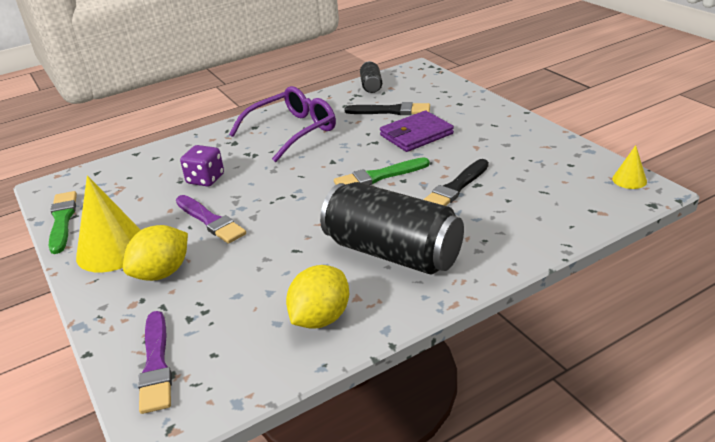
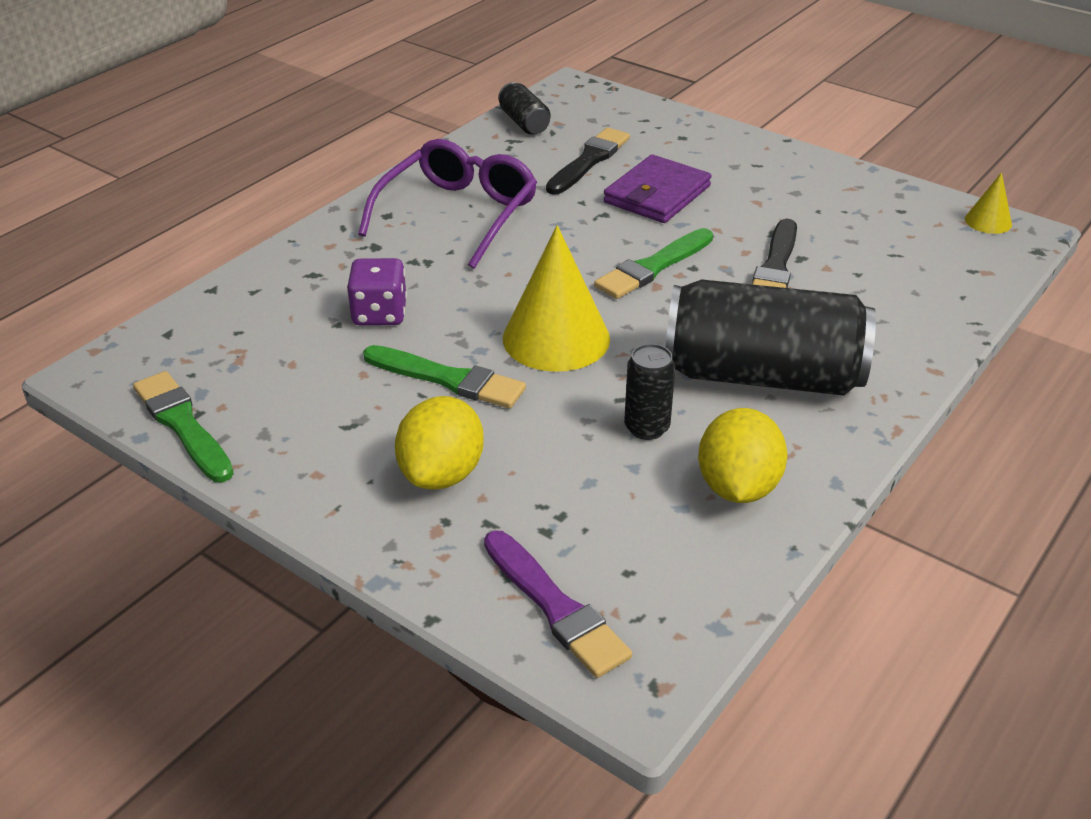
camera: 25 degrees left, 5 degrees up
(113, 249) = (322, 454): yellow cone -> yellow cone (556, 338)
(210, 221) = (447, 379): purple brush -> green brush
(296, 270) = (646, 428): none -> black can
(391, 111) = (588, 161): black brush -> black brush turned 45 degrees counterclockwise

